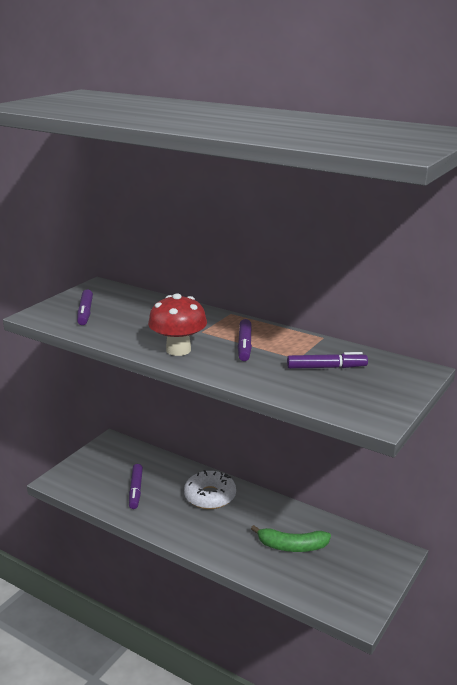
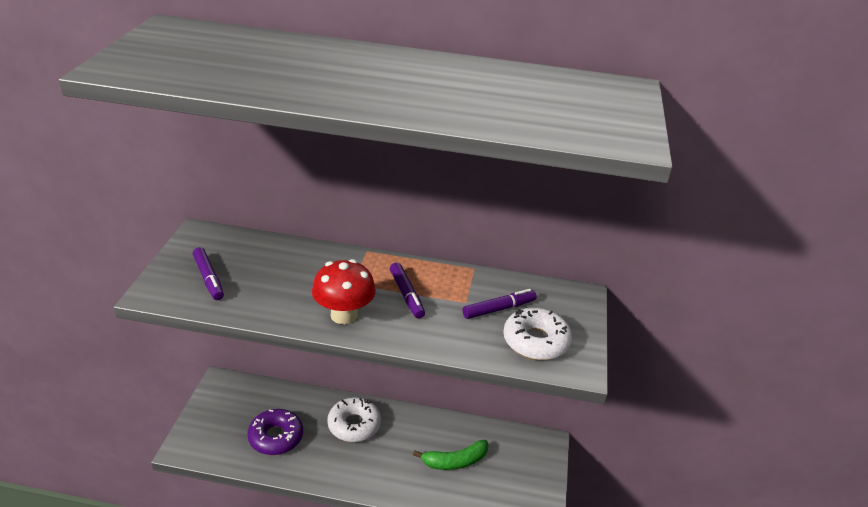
camera: 25 degrees left, 10 degrees up
(136, 490) = (276, 437): purple marker -> purple donut
(347, 395) = (536, 341): none -> white donut

